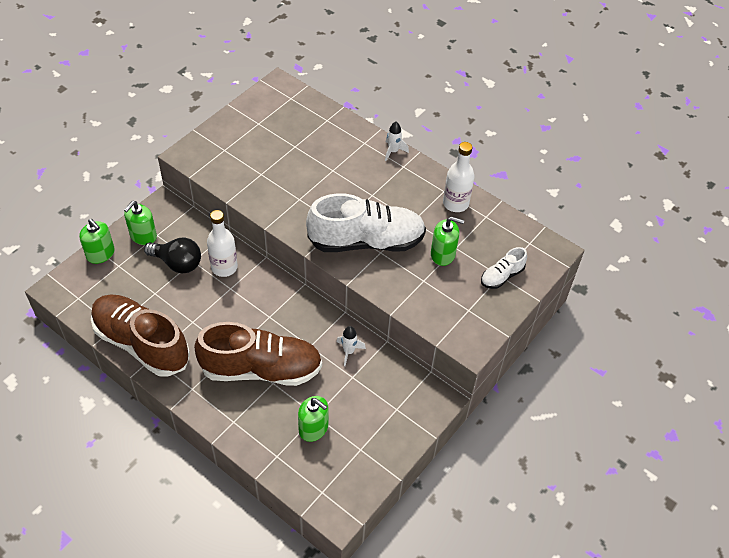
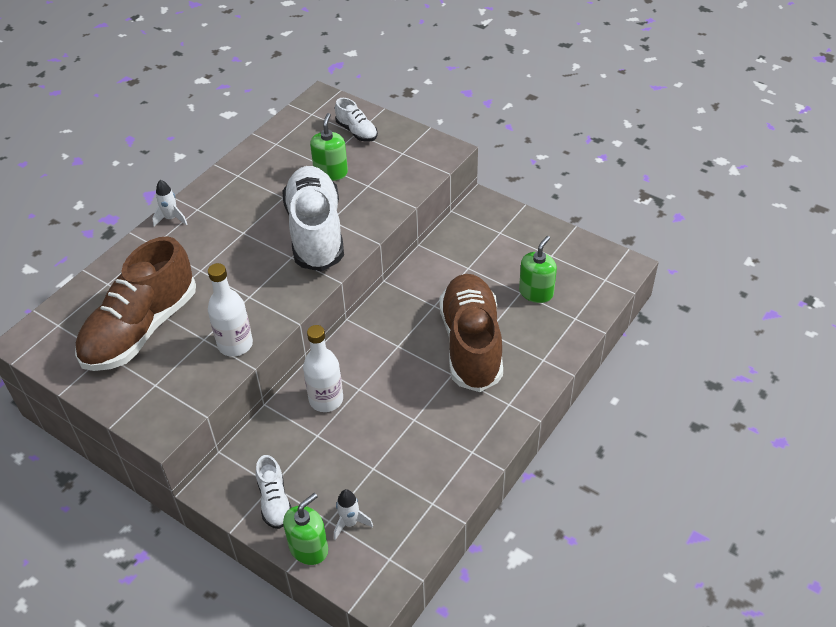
camera: 90 degrees left, 5 degrees down
(141, 343) = (453, 467): brown shoe -> brown shoe (141, 329)
(143, 236) = (274, 501): green soap dispenser -> white shoe
(177, 263) = (321, 451): black light bulb -> none
(349, 351) = (436, 273): white rocket -> white rocket (350, 523)
(455, 203) = (257, 166): white bottle -> white bottle (235, 344)

